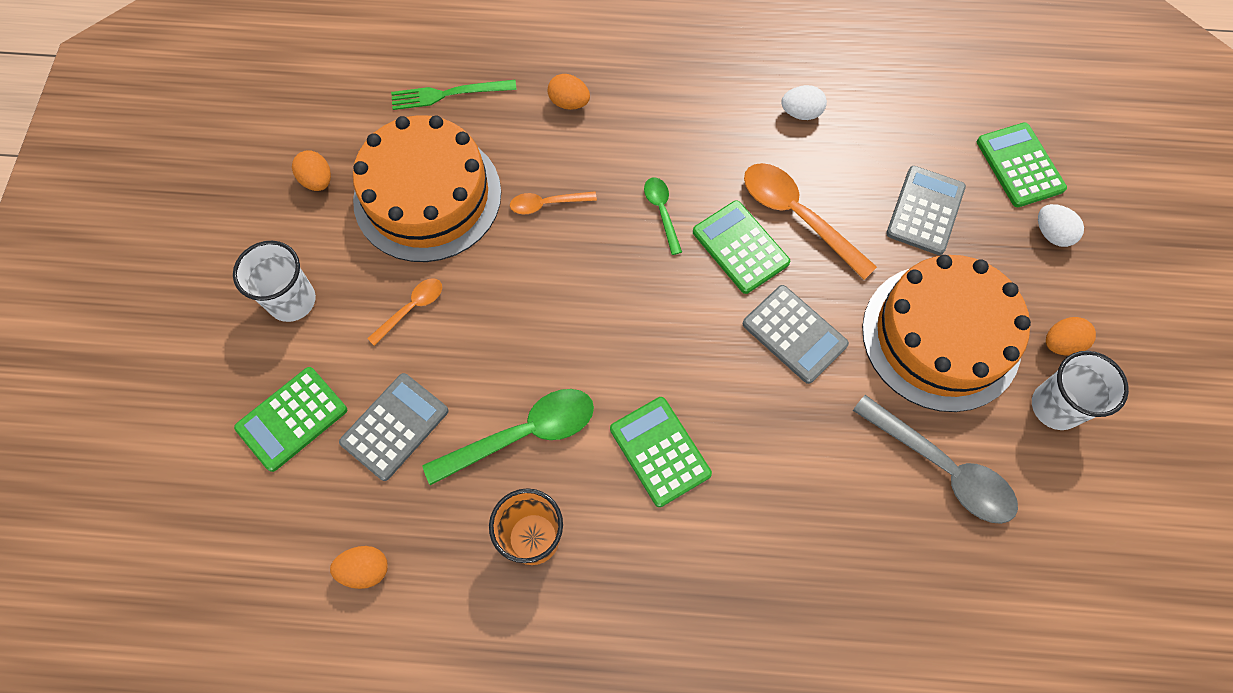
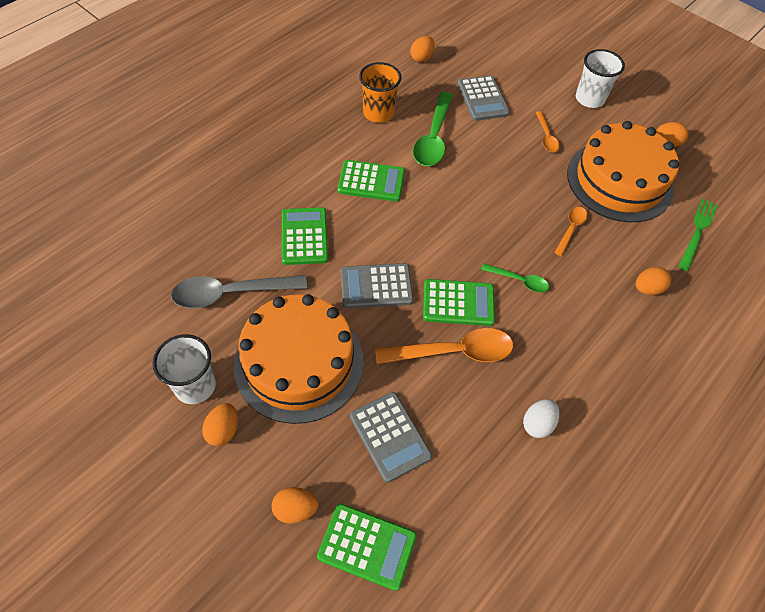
camera: 125 degrees right, 10 degrees down
(292, 419) = (519, 70): green calculator -> green calculator (304, 236)
(1051, 234) = (295, 509): white egg -> orange egg

